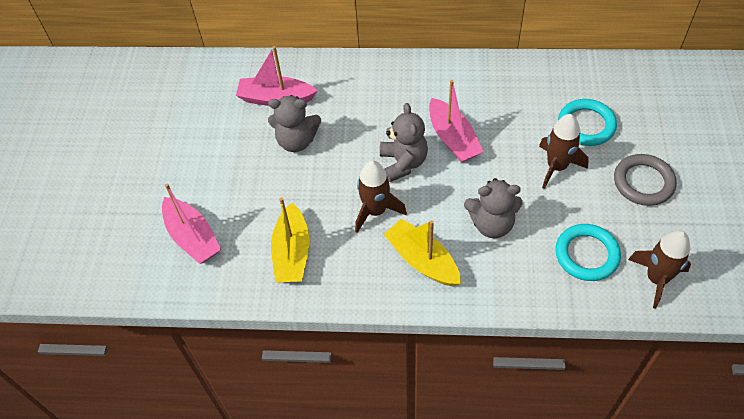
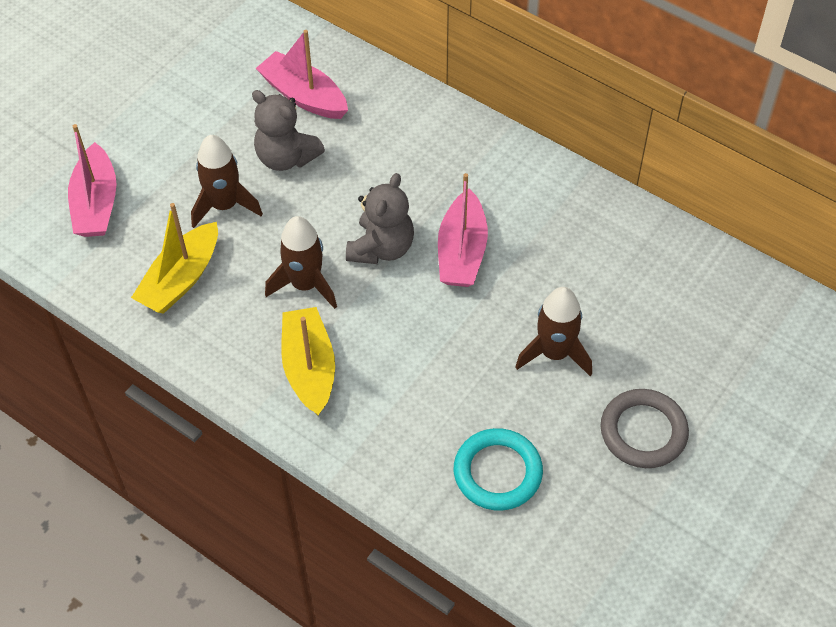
camera: 30 degrees right, 0 degrees up
(491, 224) = (420, 374): grey teddy bear -> none
(586, 125) = (636, 325): turquoise ring -> none
(656, 279) = (554, 548): brown rocket -> brown rocket (224, 205)

